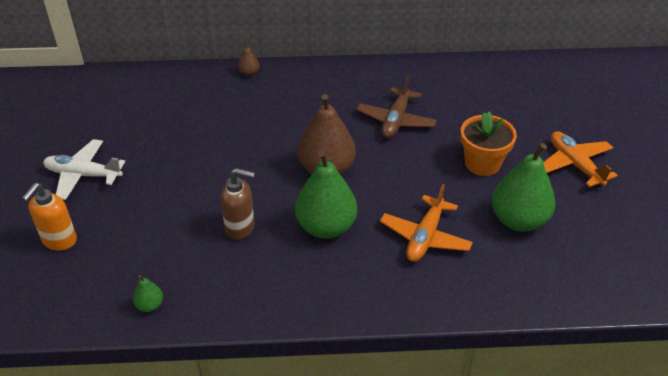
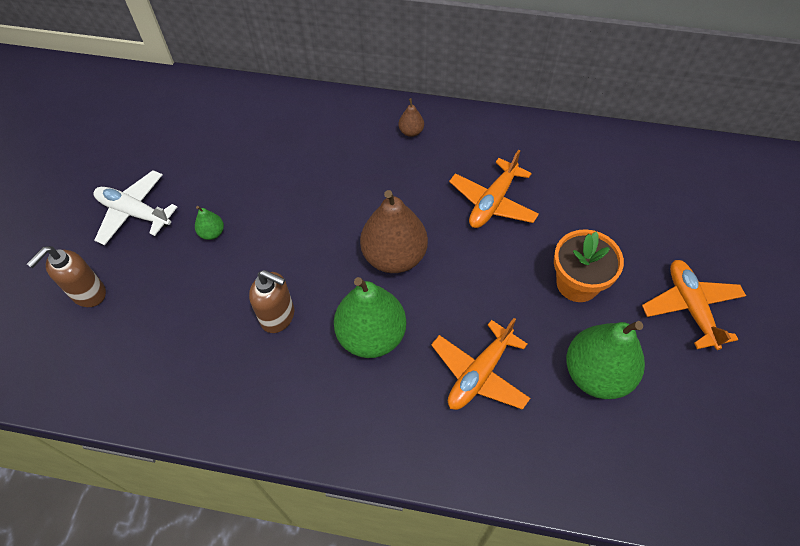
camera: 15 degrees right, 15 degrees up
(59, 240) = (88, 294): orange soap dispenser -> brown soap dispenser
(150, 305) = (157, 398): green pear -> green pear (212, 233)
(249, 73) = (345, 106): brown pear -> brown pear (411, 132)
(396, 120) = (493, 202): brown plane -> orange plane

